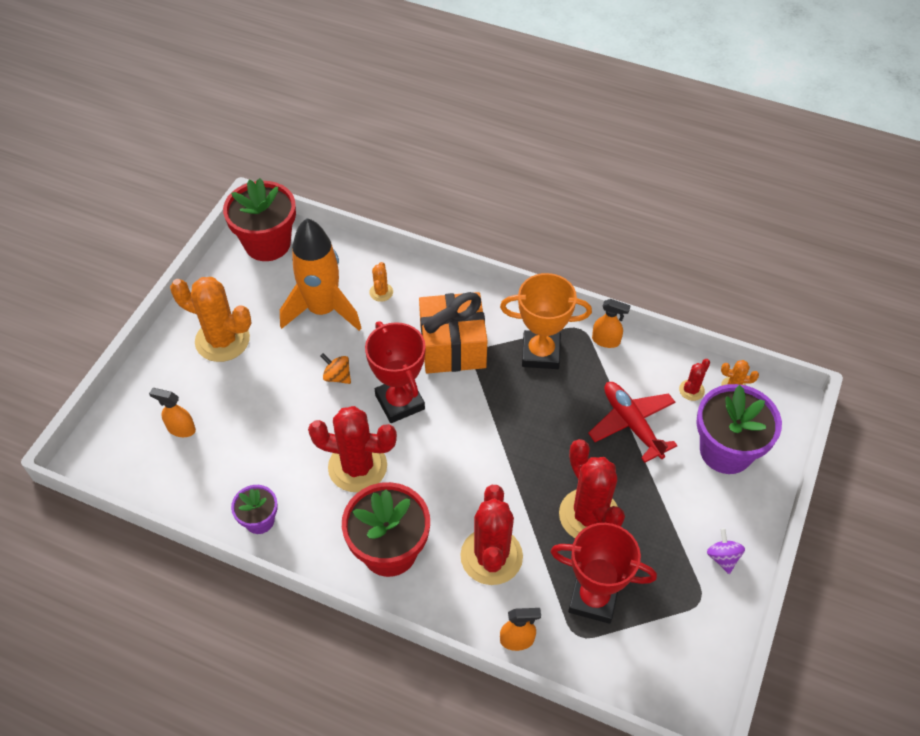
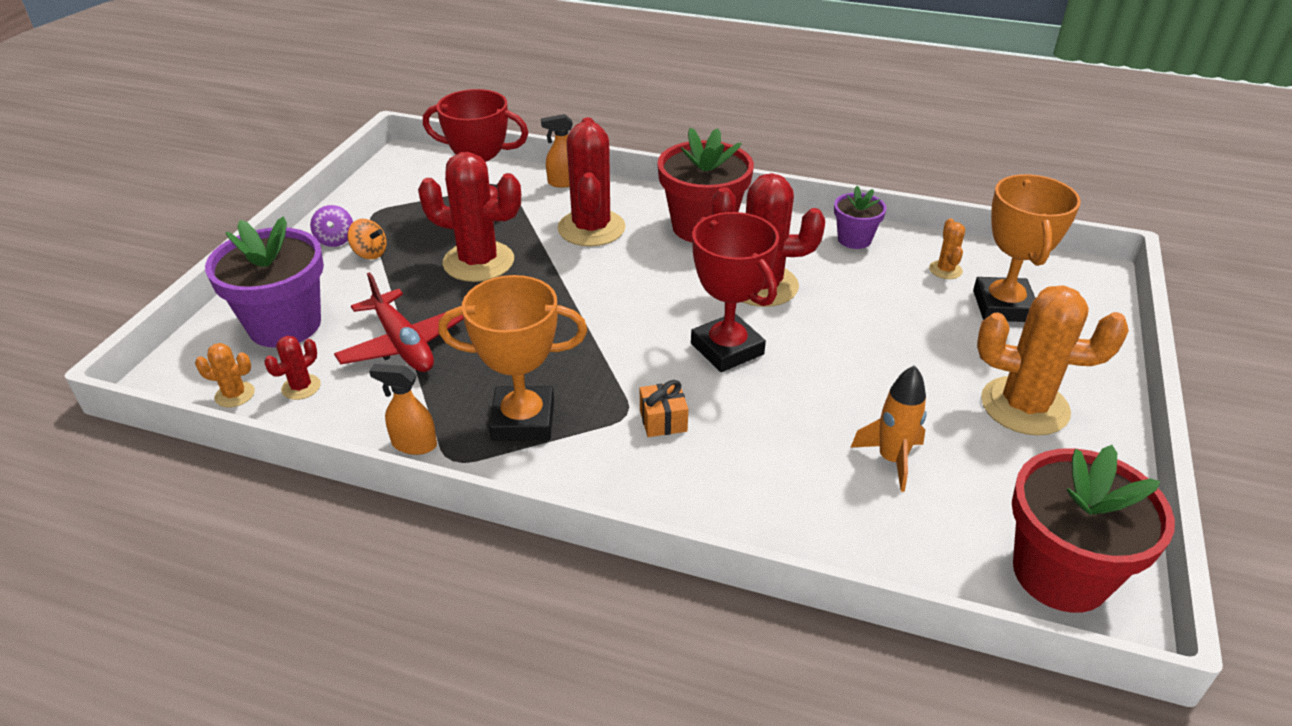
camera: 175 degrees right, 15 degrees down
(181, 429) = (1003, 306): orange spray bottle -> orange trophy
(323, 310) = (891, 460): orange rocket -> orange rocket, size x0.54
(337, 376) = (826, 372): orange spinning top -> orange spinning top (370, 253)
(381, 292) = (803, 495): orange cactus -> orange cactus (945, 270)
(453, 346) = (663, 420): orange gift -> orange gift, size x0.42
(589, 515) = (478, 262): red cactus -> red cactus turned 45 degrees counterclockwise

